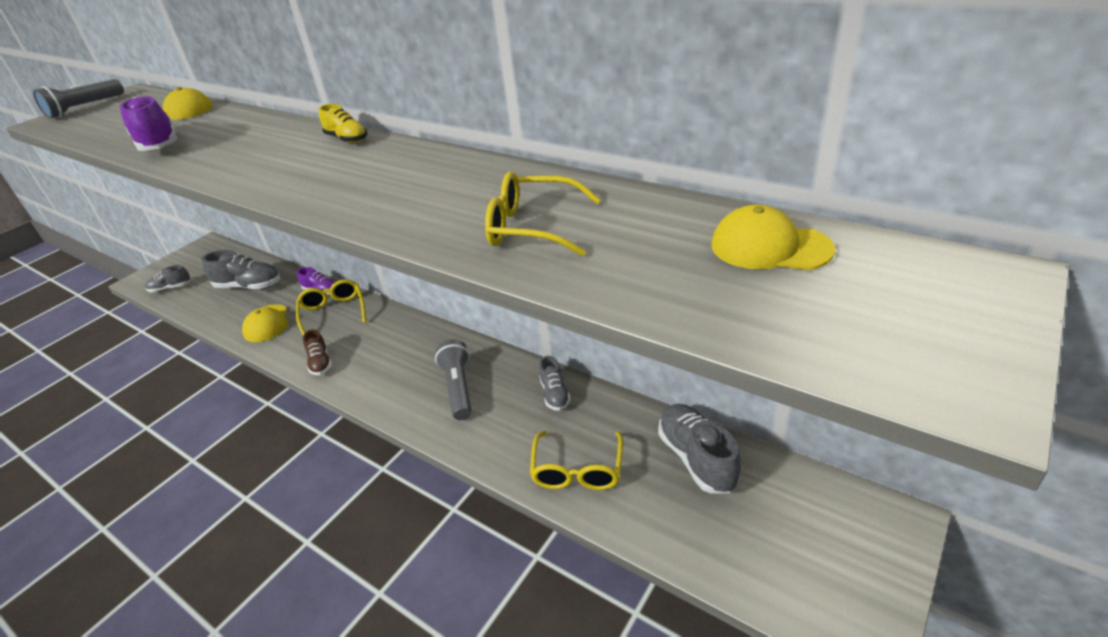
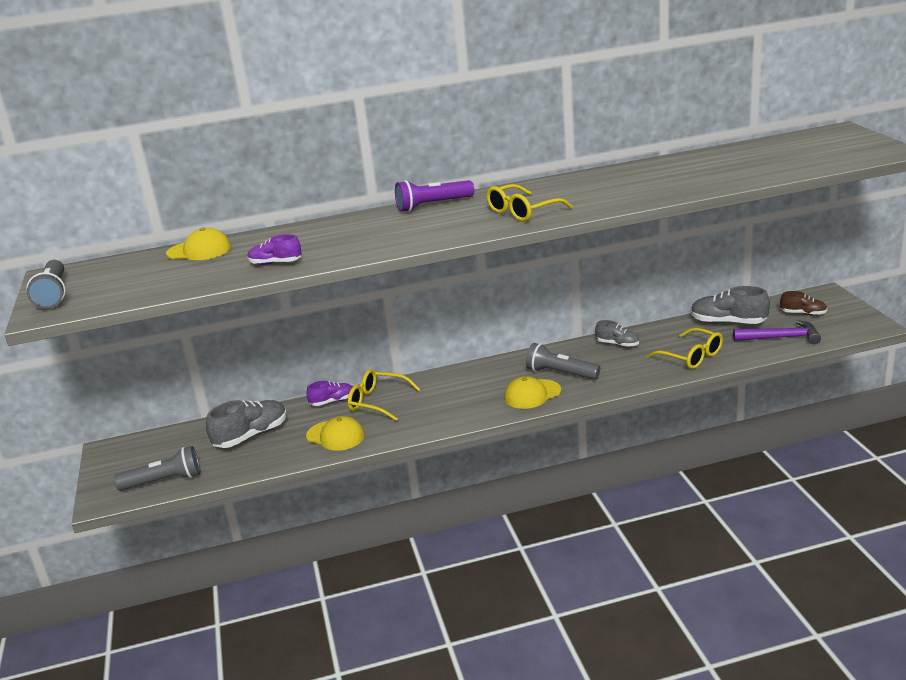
camera: 50 degrees left, 10 degrees down
(158, 144) = (275, 263): purple shoe -> purple shoe, size x0.59
(170, 288) = (164, 481): grey shoe -> grey flashlight
(320, 363) = (440, 420): brown shoe -> brown shoe (803, 313)
(347, 139) = (433, 205): yellow shoe -> purple flashlight
(534, 227) = (667, 181): yellow glasses -> yellow glasses (523, 211)
(708, 535) = (780, 337): none -> purple hammer
(770, 247) = (766, 150): yellow cap -> yellow cap (532, 394)

